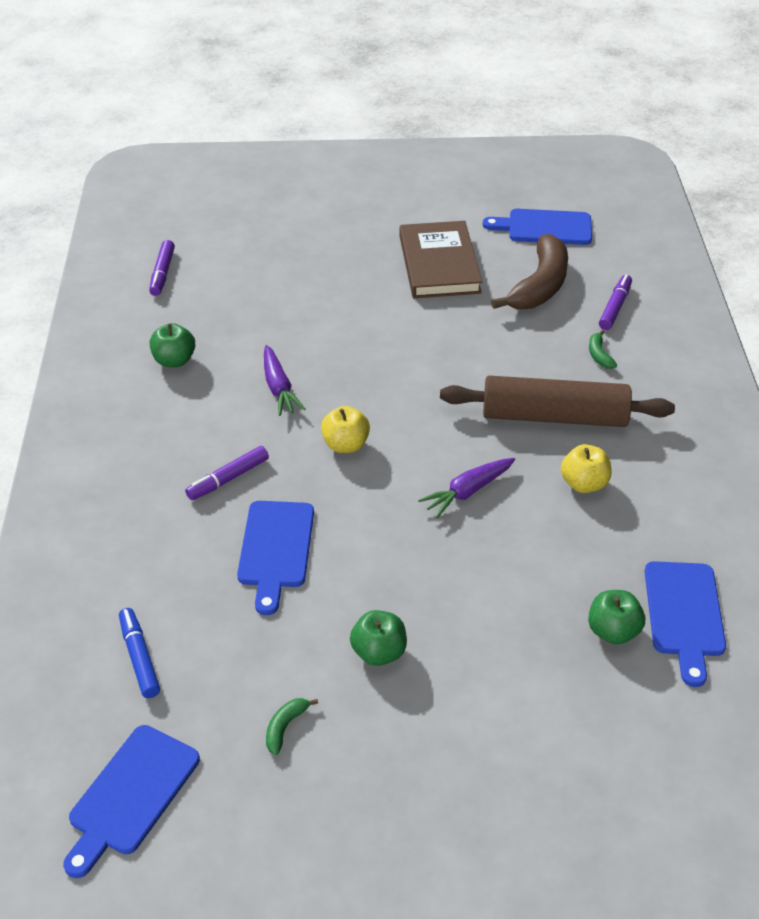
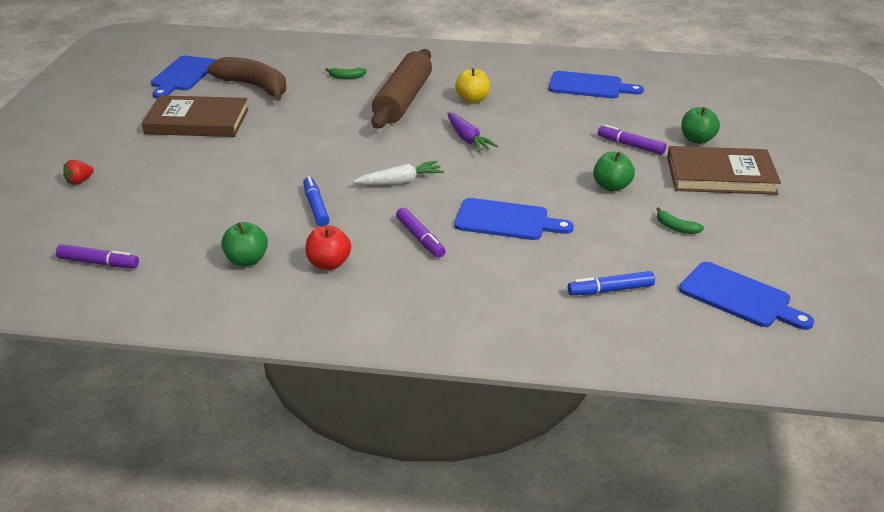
camera: 80 degrees left, 10 degrees down
(173, 417) = (329, 264): none -> red apple
(279, 388) = (316, 207): purple carrot -> blue marker
(297, 223) = (79, 181): none -> red strawberry
(345, 445) = (400, 182): yellow apple -> white carrot
(440, 789) = (720, 175): none -> brown book
(613, 631) = (600, 108): green apple -> green apple (697, 140)
(615, 307) = (298, 65): purple marker -> purple marker (630, 145)

